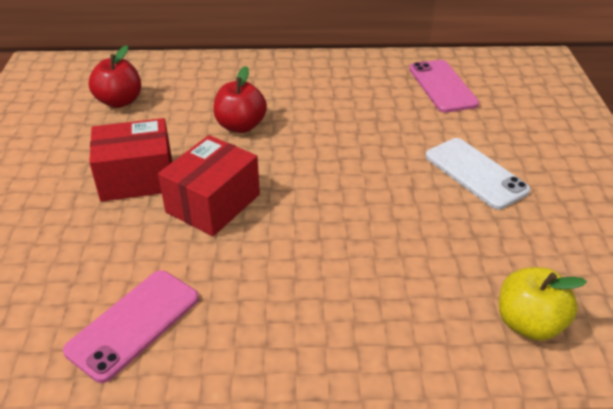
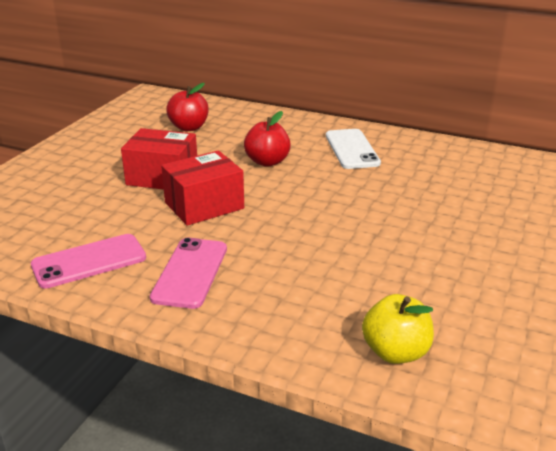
camera: 25 degrees right, 10 degrees down
(442, 86) = (469, 171): pink phone -> pink phone (190, 273)
(475, 173) = (443, 238): white phone -> white phone (351, 149)

